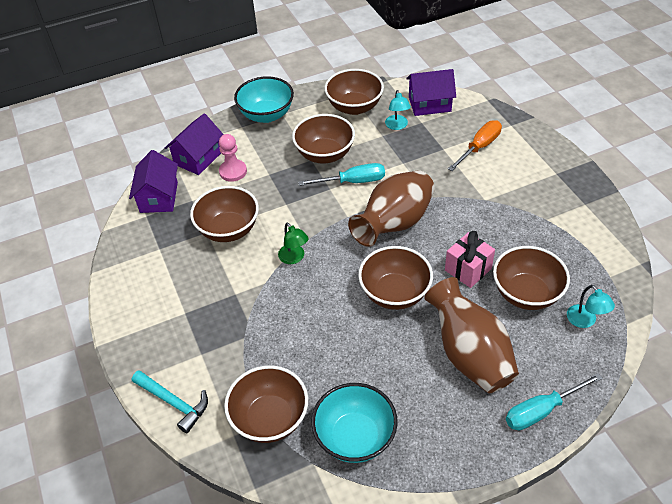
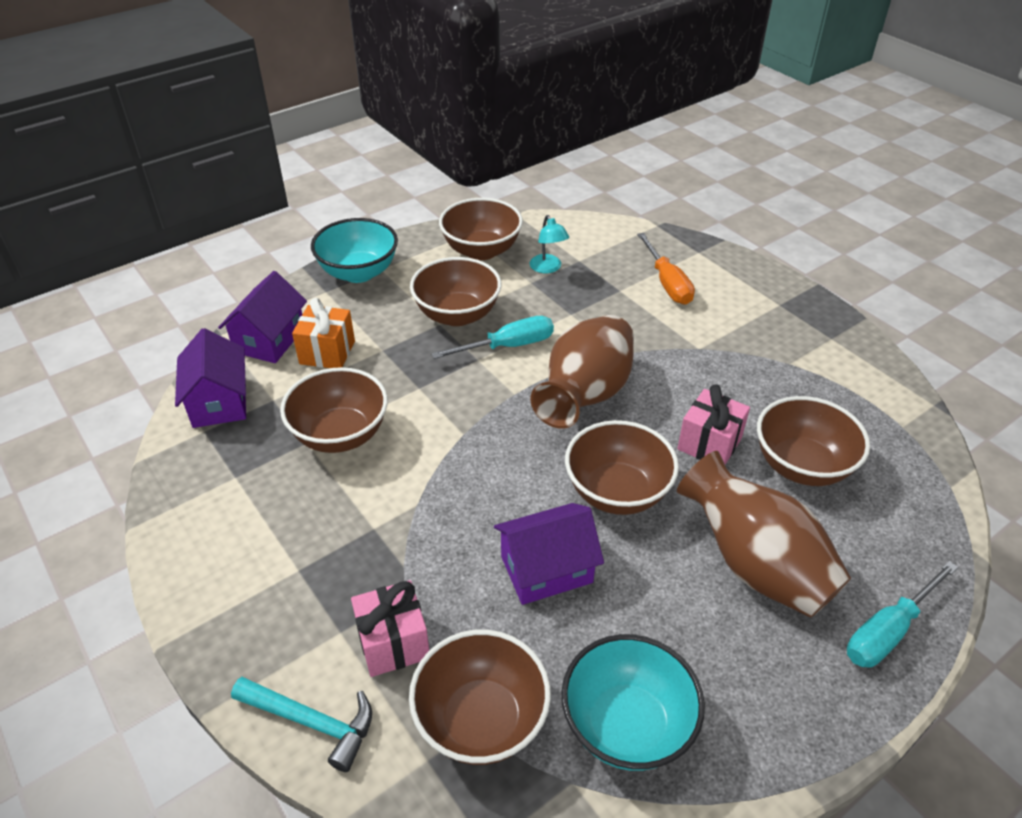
camera: 15 degrees left, 5 degrees down
(230, 365) = (393, 642): none -> pink gift
(233, 171) = (327, 352): pink pawn -> orange gift
(294, 258) = (452, 462): green lamp -> none
(429, 104) = (583, 237): purple house -> purple house (546, 569)
(479, 147) = (667, 283): orange screwdriver -> orange screwdriver turned 135 degrees clockwise
(585, 321) = (895, 491): turquoise lamp -> none

